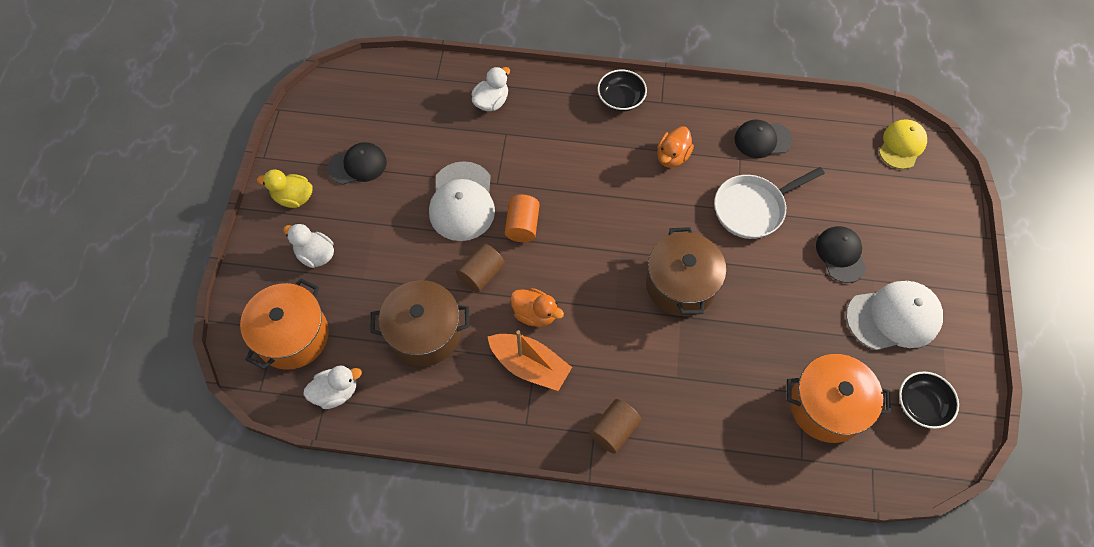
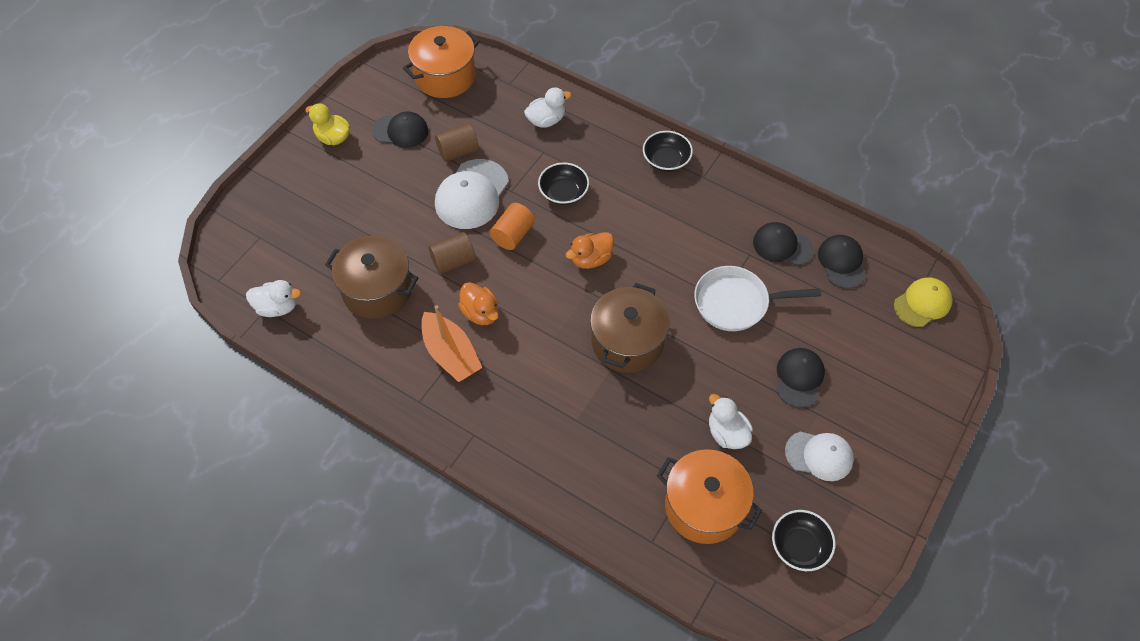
camera: 25 degrees right, 5 degrees down
(293, 336) = (269, 248): orange pot -> orange pot (445, 76)
(316, 255) = (324, 190): white duck -> white duck (727, 433)
(546, 166) = (563, 193): none -> black bowl
(614, 430) = (493, 440): brown cylinder -> brown cylinder (458, 151)
(672, 156) = (685, 228): orange duck -> orange duck (591, 259)
(819, 135) = (841, 262): none -> black cap
(893, 317) = (819, 455): white cap -> white cap, size x0.67

